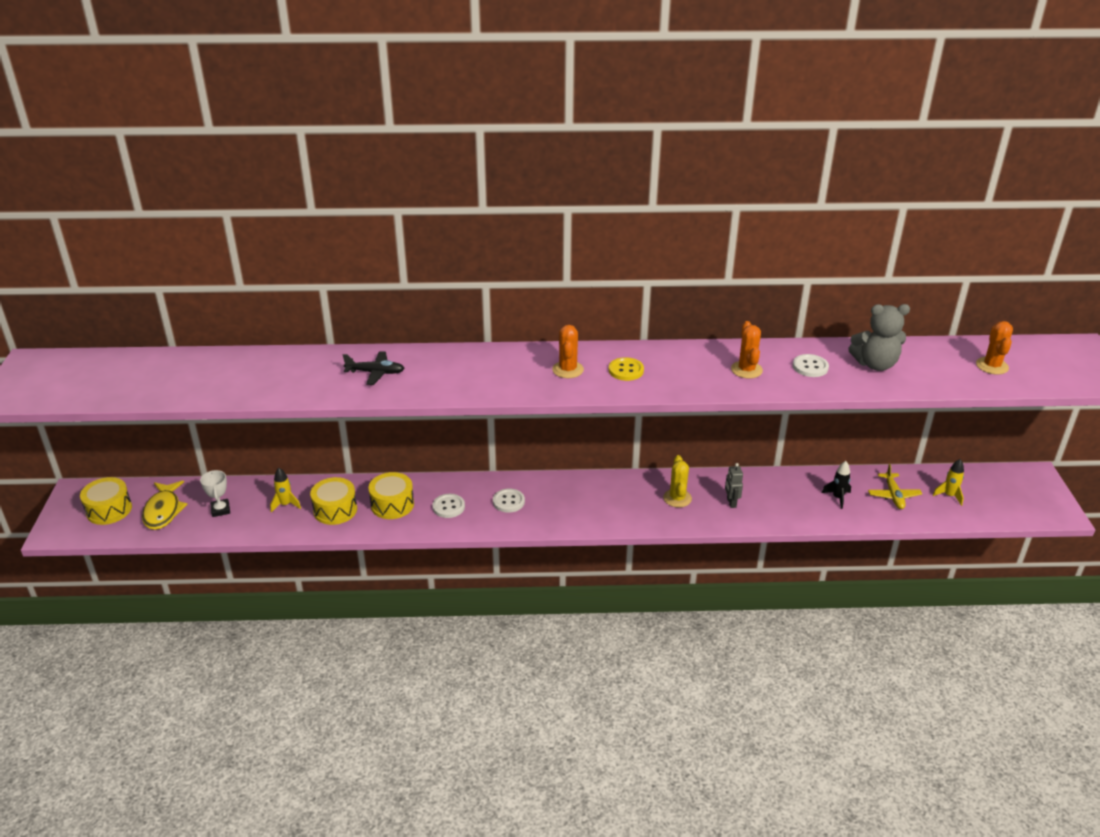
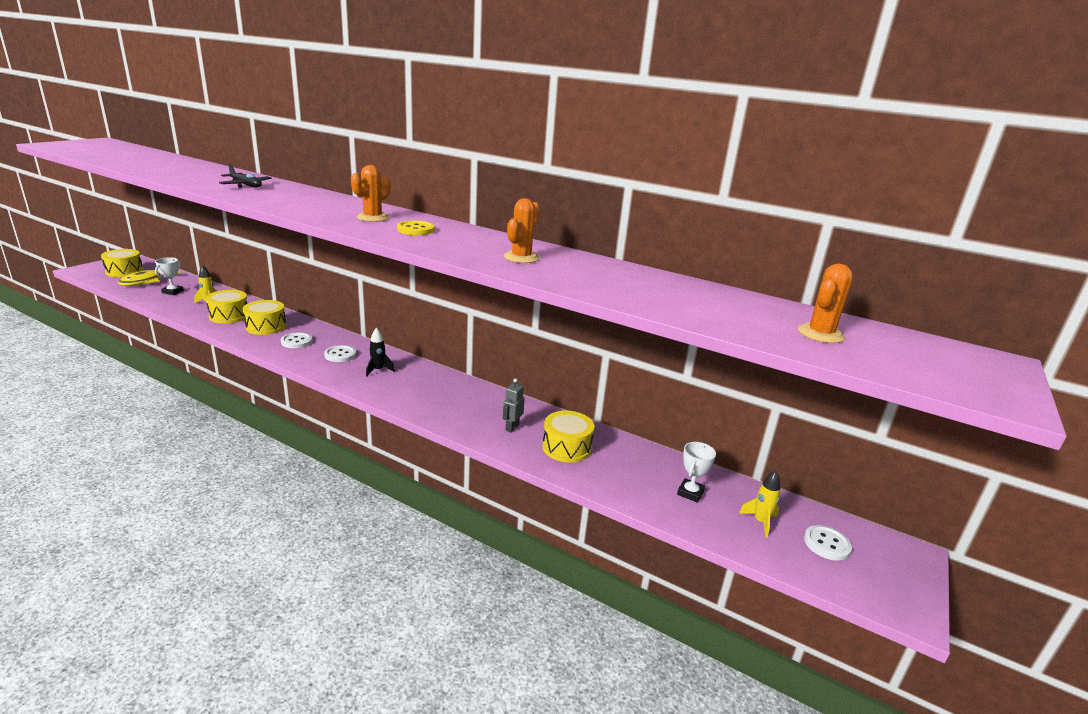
camera: 30 degrees right, 10 degrees down
(677, 498) = (469, 405): yellow cactus -> none
(785, 500) = (566, 447): none -> yellow drum
(810, 367) = (589, 273): white button -> white button (826, 544)
(837, 498) = (624, 468): black rocket -> black rocket (378, 370)
(875, 364) = (666, 292): grey teddy bear -> none
(893, 495) = (690, 493): yellow plane -> white trophy

